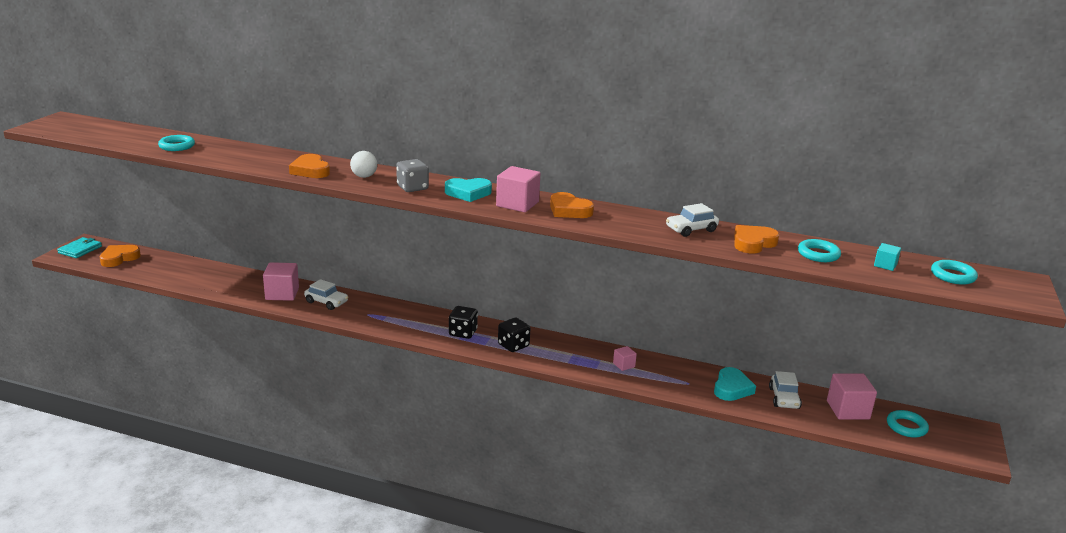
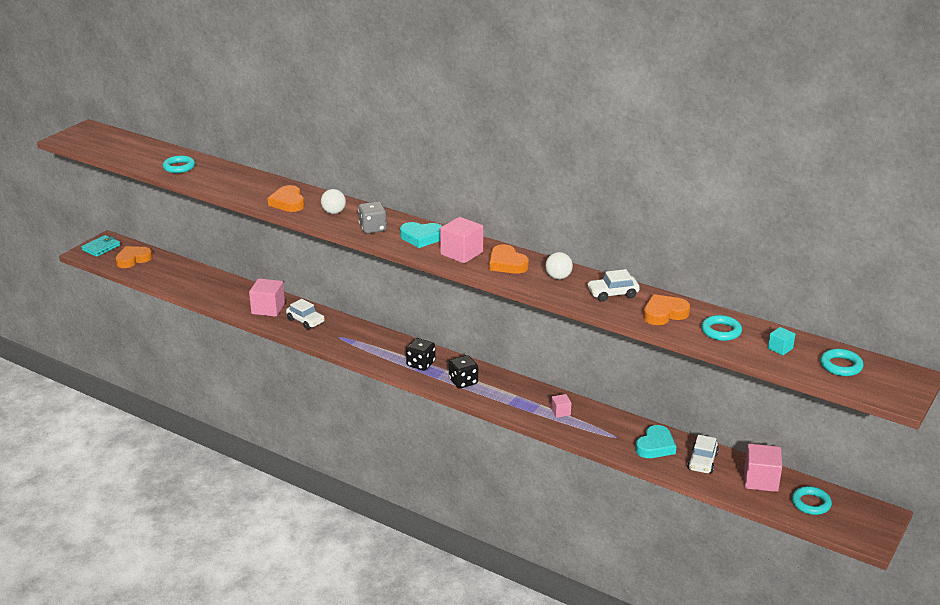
camera: 15 degrees right, 5 degrees up
(628, 219) = (558, 277): none -> white ball

